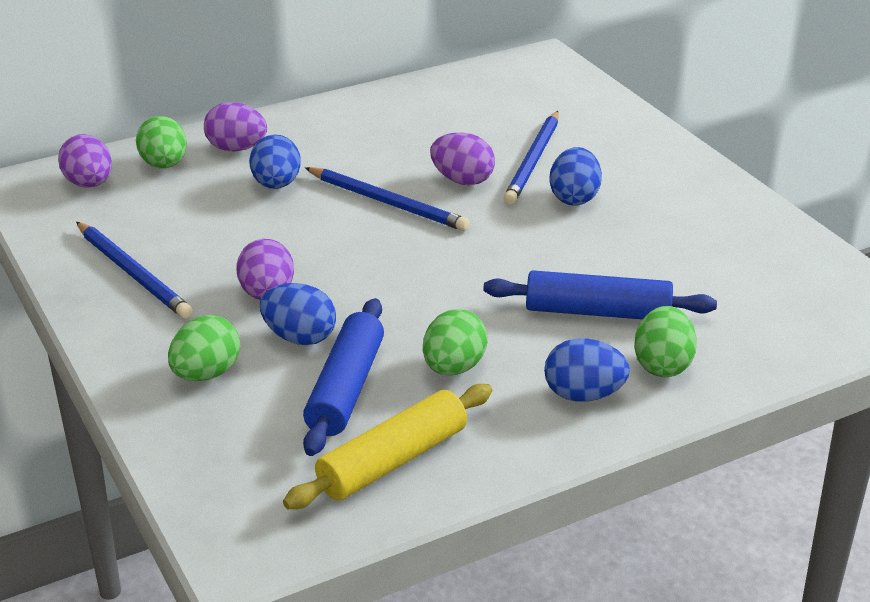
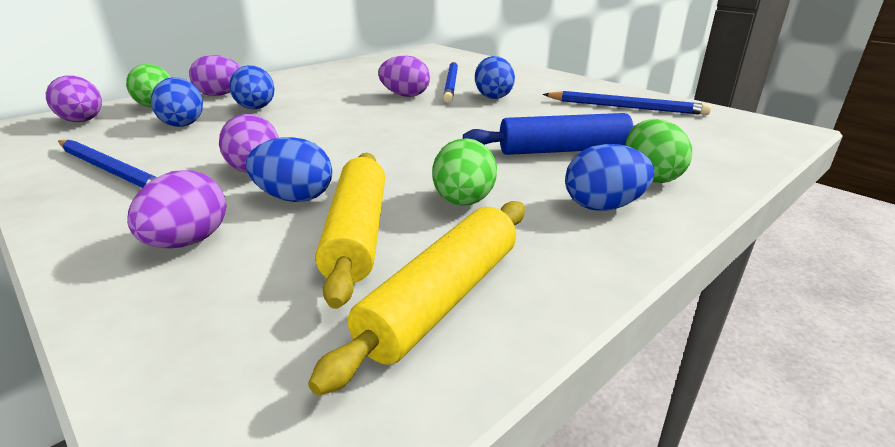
camera: 15 degrees left, 5 degrees down
(195, 203) = (183, 123): none -> blue egg
(206, 374) = (188, 242): green egg -> purple egg
(346, 388) = (357, 234): blue rolling pin -> yellow rolling pin
(387, 202) = (352, 110): blue pencil -> blue pencil (626, 107)

